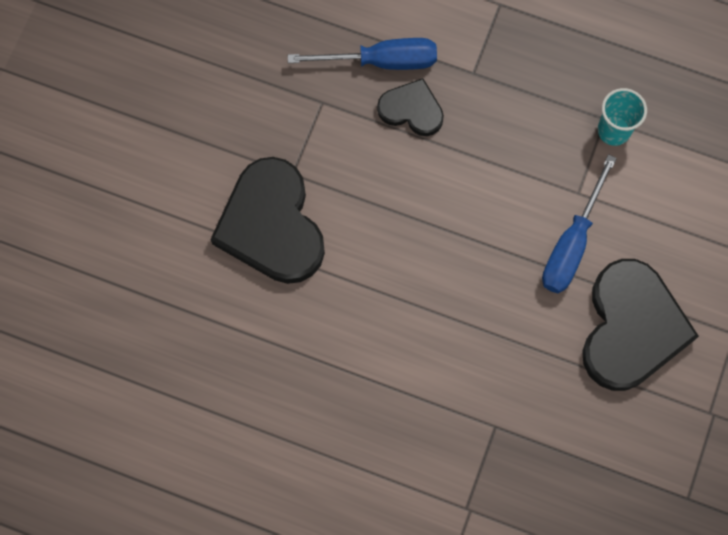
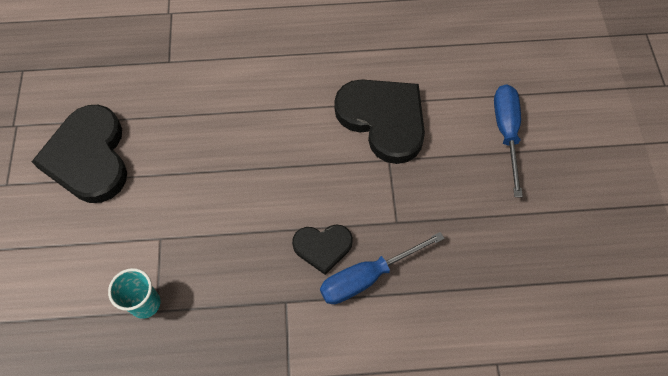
camera: 155 degrees right, 10 degrees down
(571, 243) = (153, 198): blue screwdriver -> blue screwdriver (506, 133)

